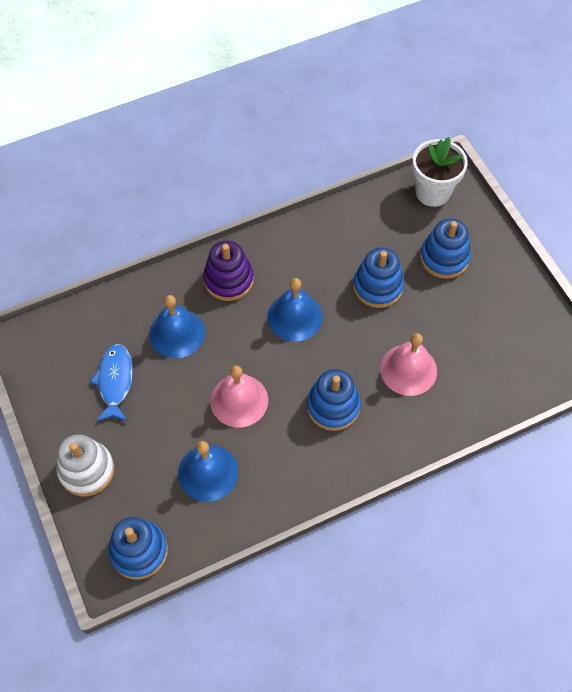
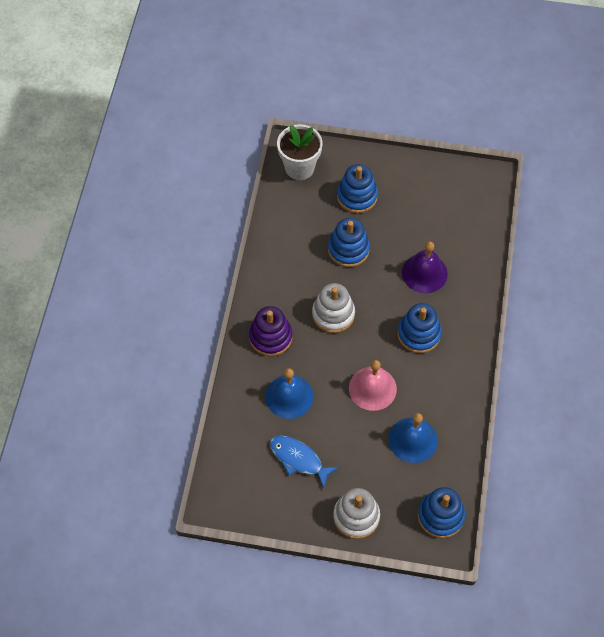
camera: 55 degrees left, 0 degrees up
(295, 317) = (333, 314): blue bell -> white stacking toy
(408, 369) = (424, 273): pink bell -> purple bell

